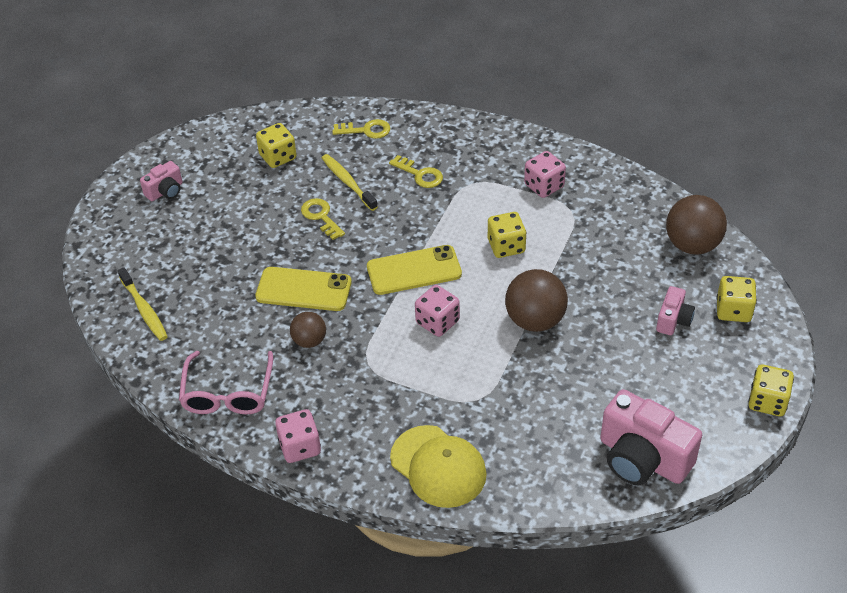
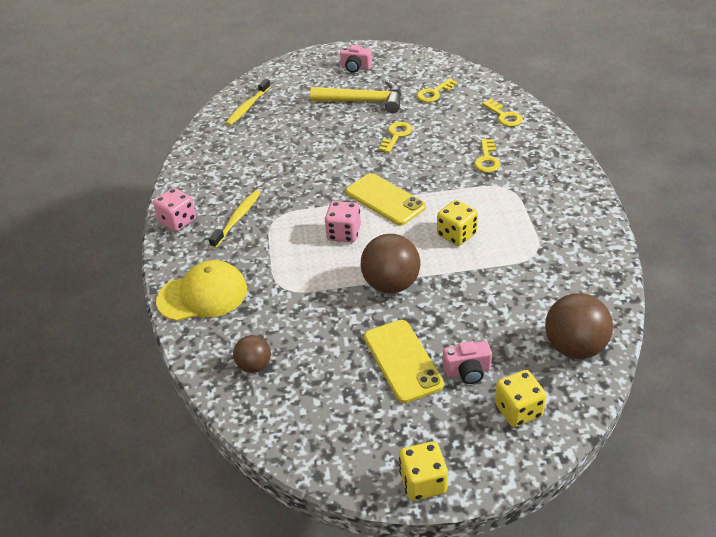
camera: 60 degrees right, 5 degrees down
(228, 392) = (203, 170): pink glasses -> none
(236, 213) = (363, 101): none -> yellow hammer
(278, 157) = (434, 93): yellow dice -> yellow key
(303, 289) = (320, 159): yellow phone -> yellow phone (402, 361)
(309, 341) = (275, 183): brown ball -> brown ball (254, 365)
(348, 182) = (442, 132): yellow toothbrush -> yellow toothbrush (237, 219)
(438, 466) = (202, 295): yellow cap -> yellow cap turned 120 degrees counterclockwise
(544, 186) = (546, 226): pink dice -> none
(642, 458) = (289, 414): pink camera -> none

